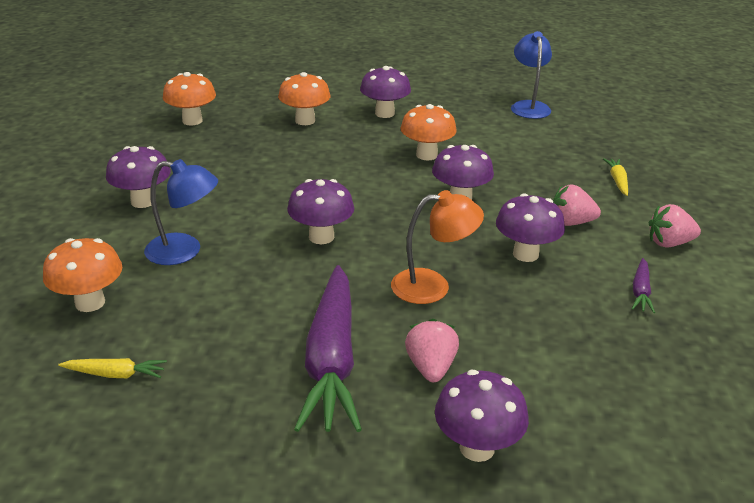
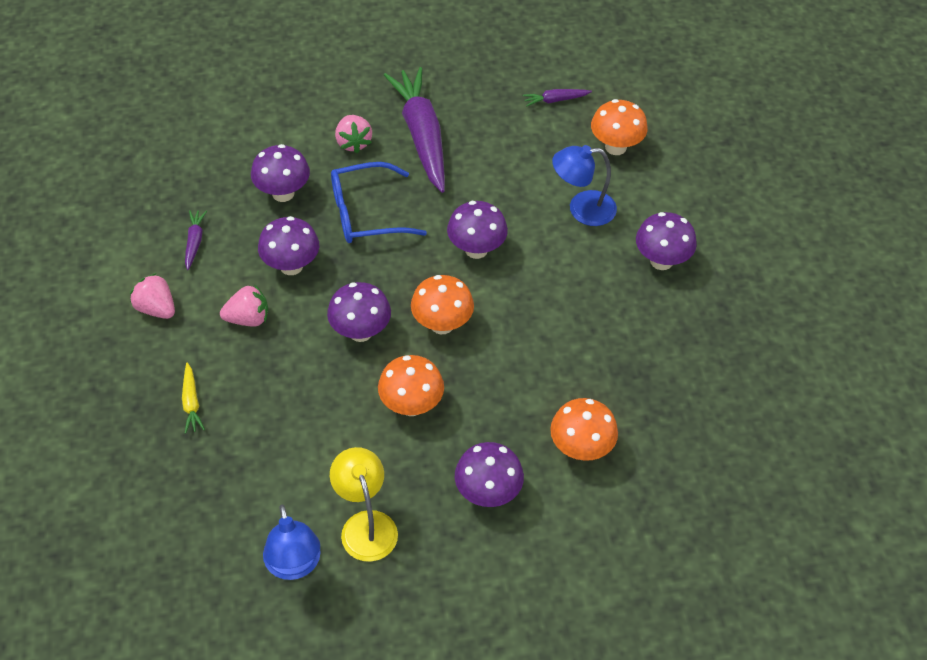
camera: 165 degrees right, 20 degrees up
(116, 374) = (555, 100): yellow carrot -> purple carrot
(192, 121) = (714, 414): orange mushroom -> orange mushroom (442, 324)
(433, 286) = (366, 213): orange lamp -> blue glasses
(476, 113) = (365, 525): none -> yellow lamp
(477, 448) = (316, 97): purple mushroom -> purple mushroom (283, 193)
(669, 243) = (156, 308): pink strawberry -> pink strawberry turned 120 degrees counterclockwise

